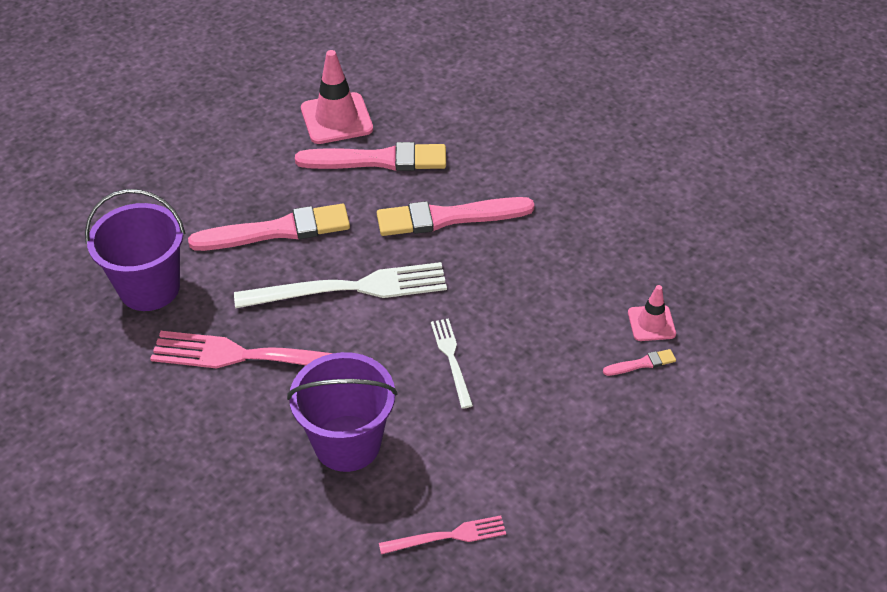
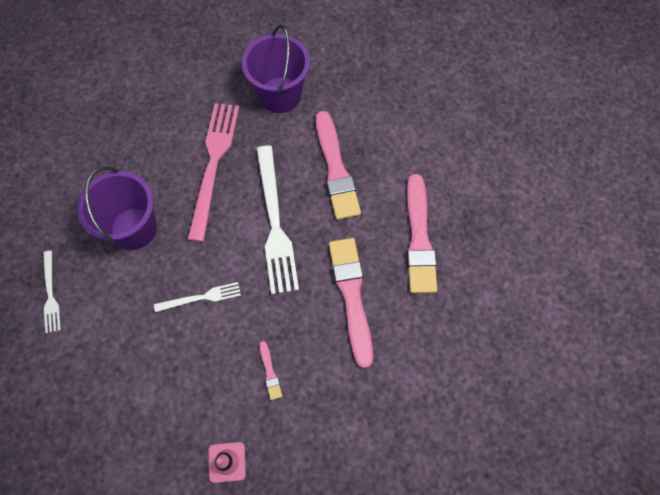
camera: 90 degrees right, 20 degrees up
(336, 119) = (469, 204): pink traffic cone -> none
(447, 536) = (50, 294): pink fork -> white fork
(641, 364) = (184, 448): pink brush -> pink brush (270, 372)

